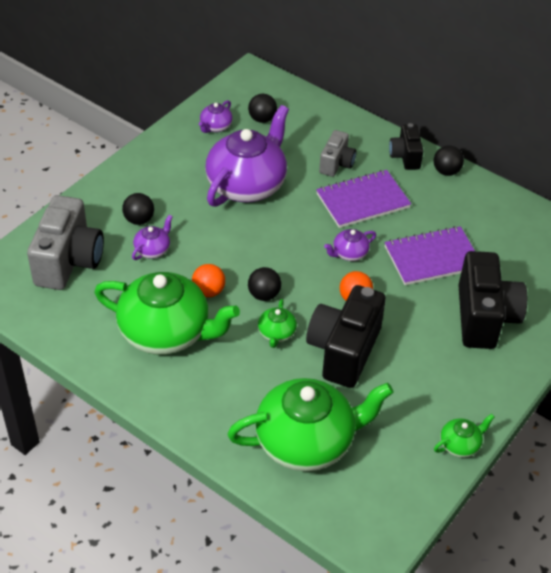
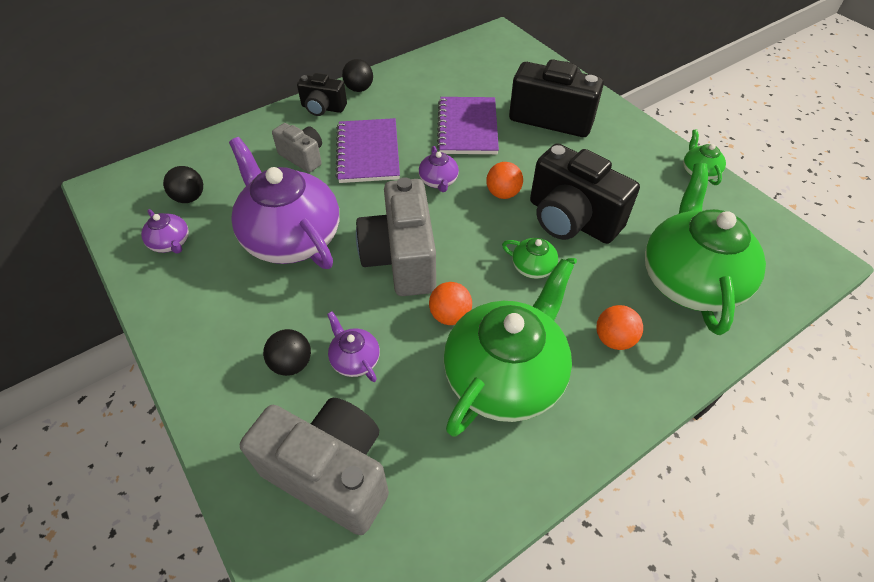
camera: 70 degrees left, 5 degrees up
(222, 393) = (614, 339): none -> orange ball
(252, 251) = (401, 258): none -> grey camera
(264, 295) = (473, 264): black ball -> none

